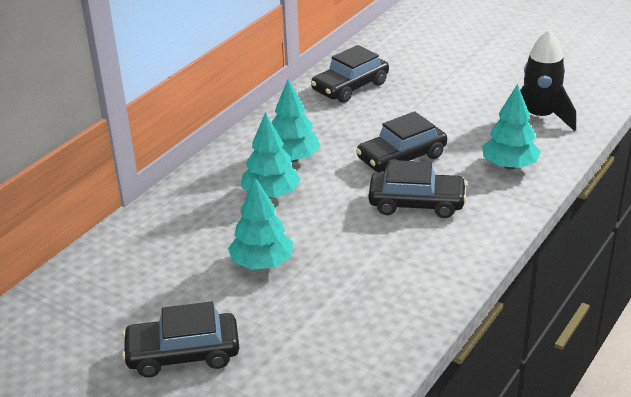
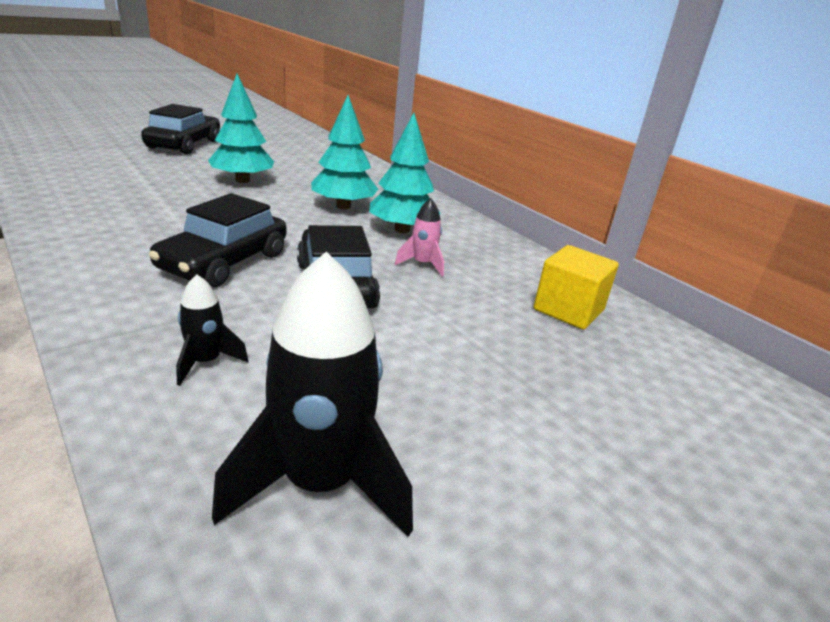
camera: 105 degrees right, 5 degrees down
(341, 138) = (422, 264): none -> pink rocket
(350, 87) = (568, 310): black car -> yellow cube
(509, 166) = (206, 362): turquoise tree -> black rocket

